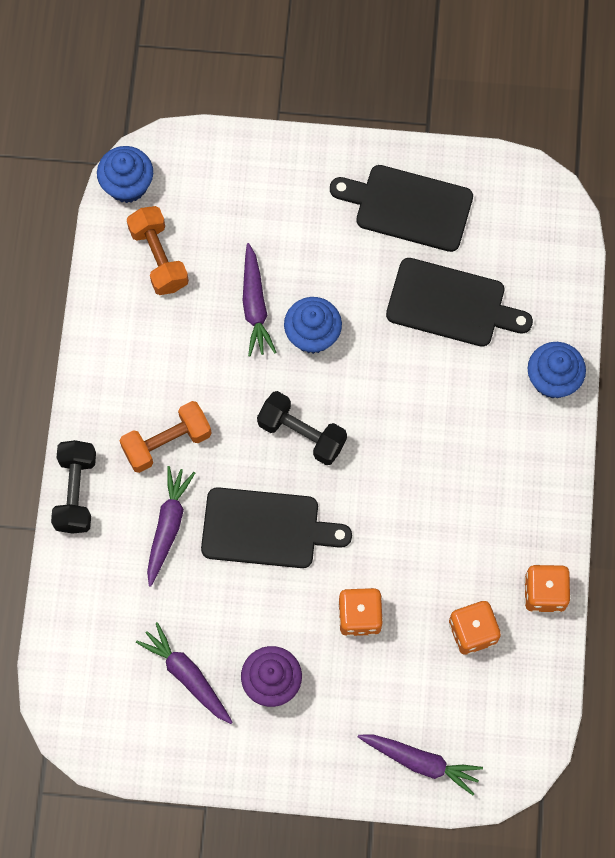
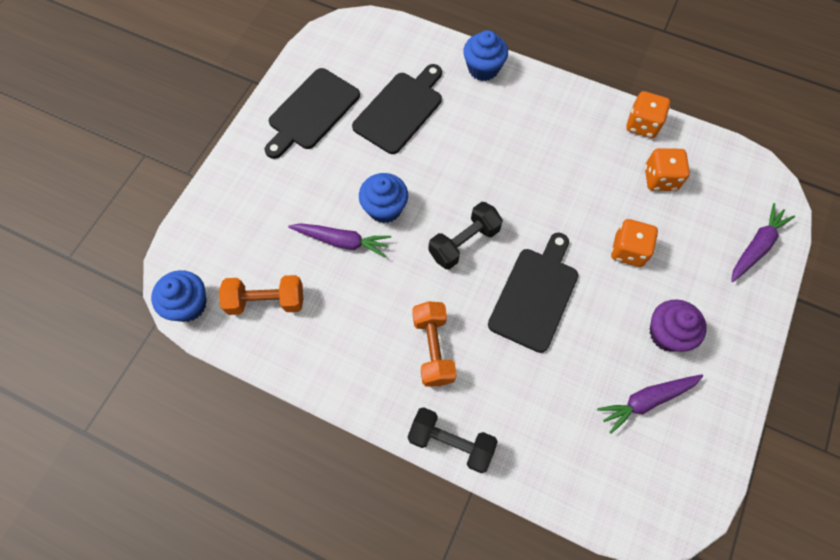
camera: 70 degrees left, 5 degrees down
(168, 526) = (508, 372): purple carrot -> none

